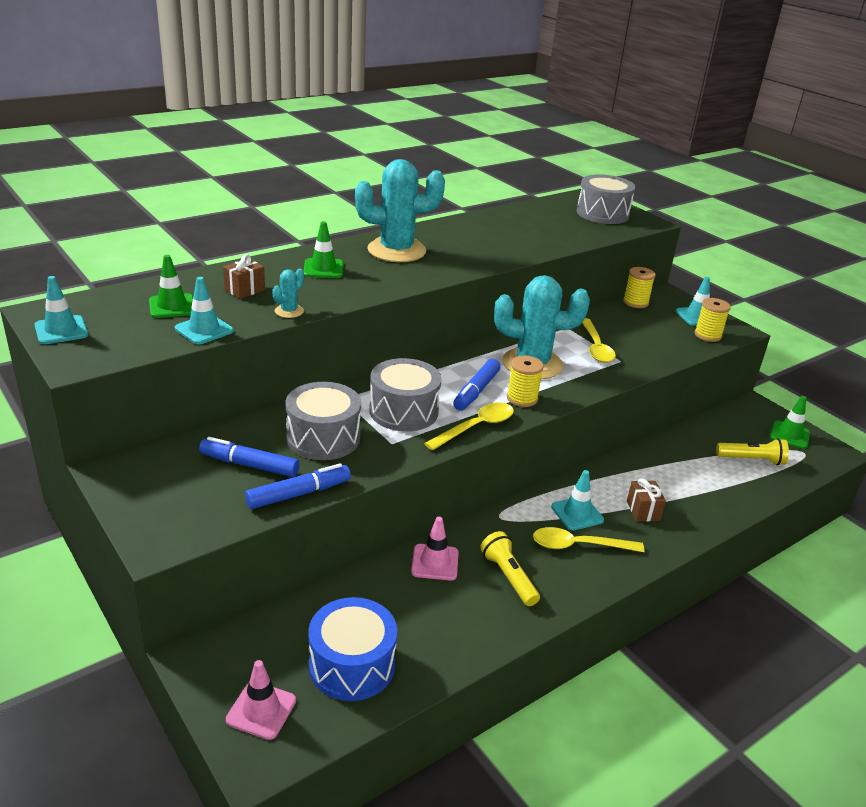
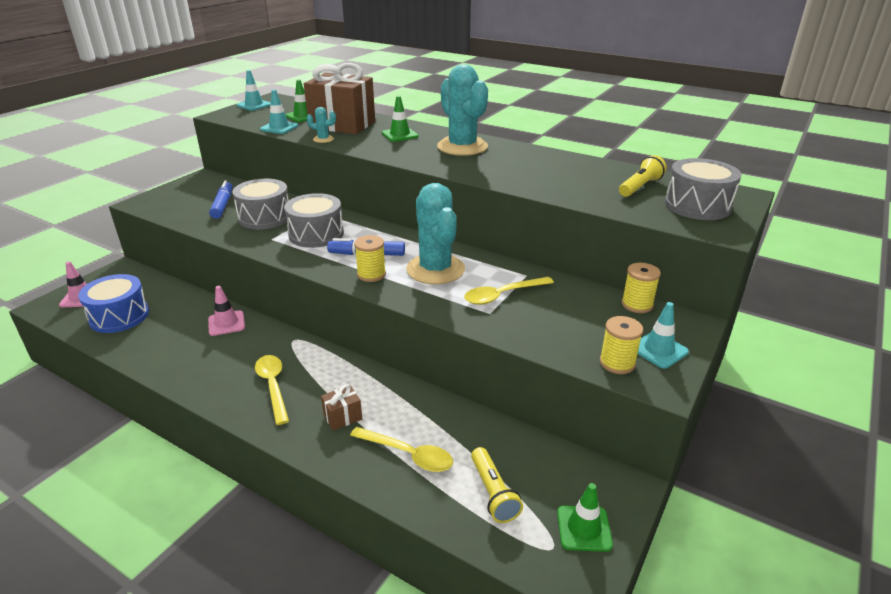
camera: 70 degrees right, 0 degrees up
(244, 290) = (342, 125): brown gift -> brown gift, size x2.39
(299, 494) = (198, 224): blue marker -> none
(476, 427) = (312, 264): yellow spoon -> yellow spoon (408, 455)
(508, 577) = (220, 358): yellow flashlight -> yellow flashlight (640, 187)
(577, 513) = (317, 378): turquoise traffic cone -> none

